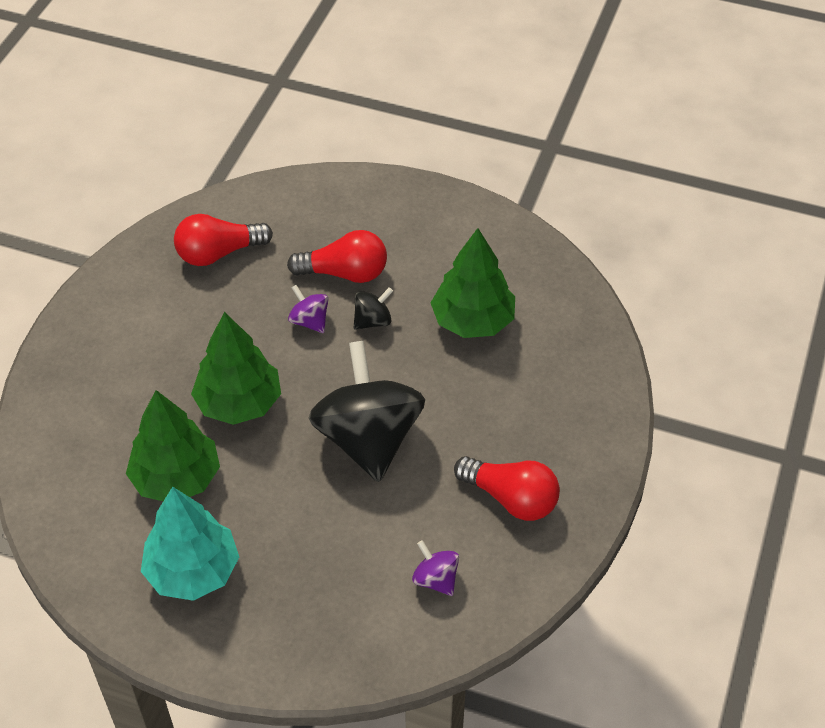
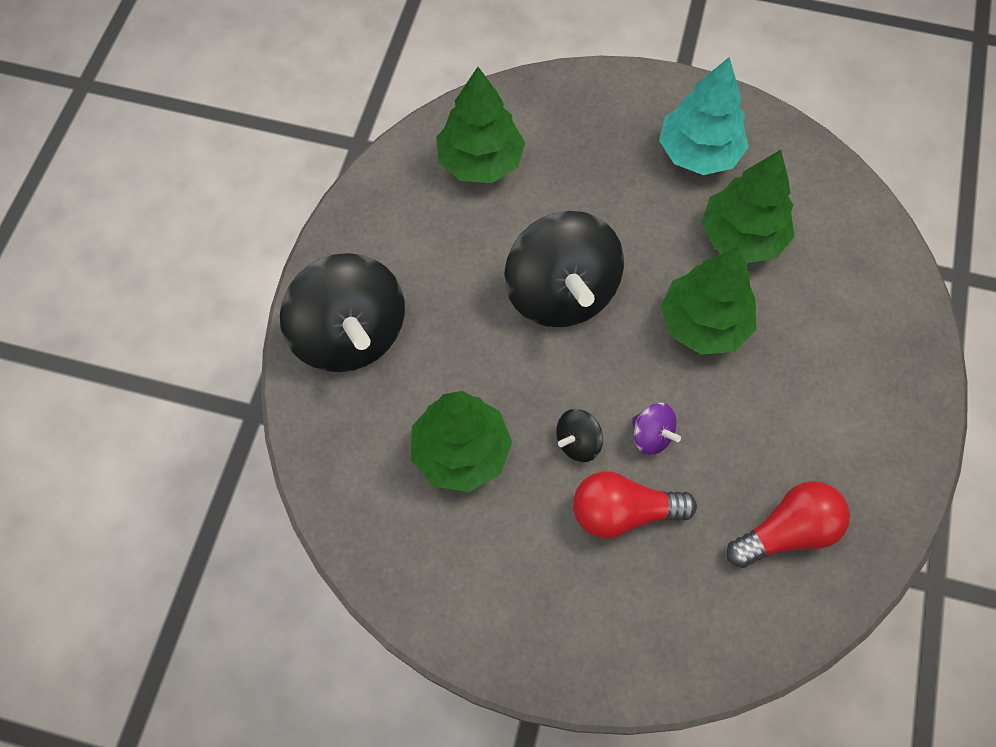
camera: 175 degrees right, 15 degrees up
(435, 579) = (480, 161): purple spinning top -> green tree
(511, 498) = (413, 241): red light bulb -> none
(572, 417) = (350, 335): none -> black spinning top

